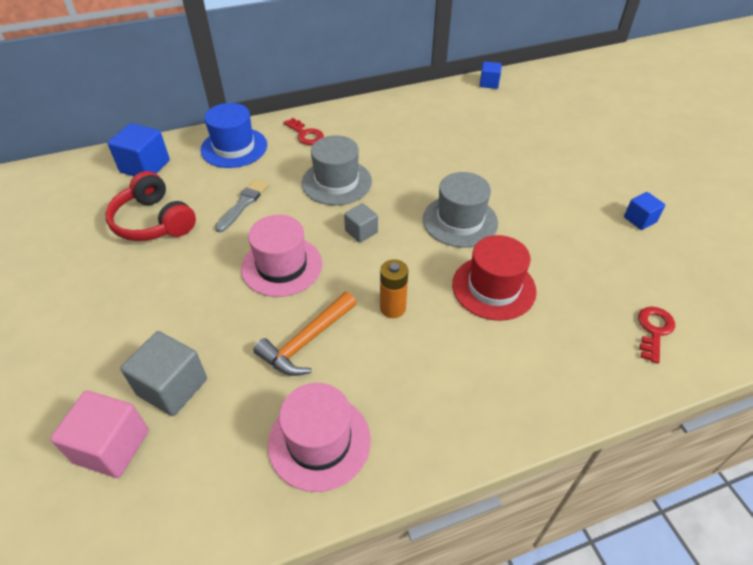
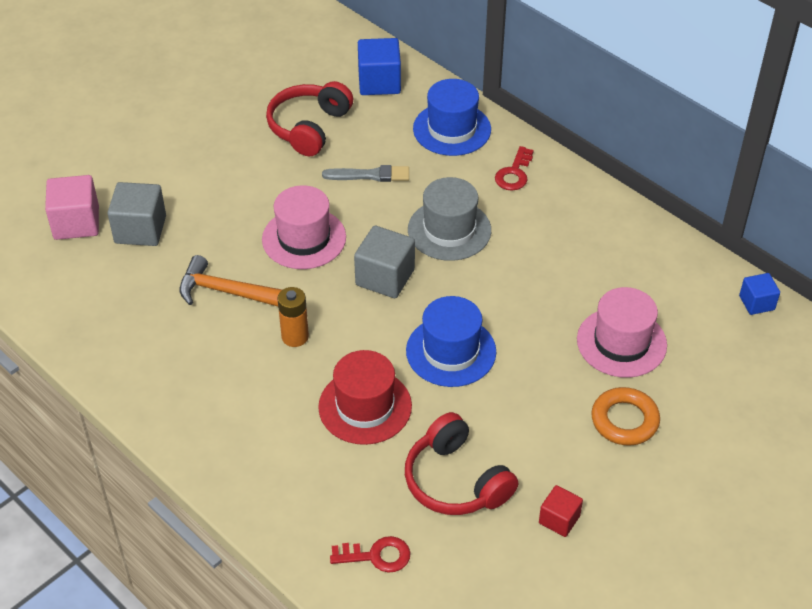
camera: 65 degrees right, 0 degrees up
(319, 441) = (132, 338): pink hat -> pink hat (621, 342)
(361, 231) = (385, 277): grey cube -> grey cube, size x1.68
(460, 221) = (451, 351): grey hat -> blue hat
(562, 162) = (624, 420): none -> orange ring
(589, 260) = (456, 481): none -> red headphones
(640, 219) = (559, 519): blue cube -> red cube

